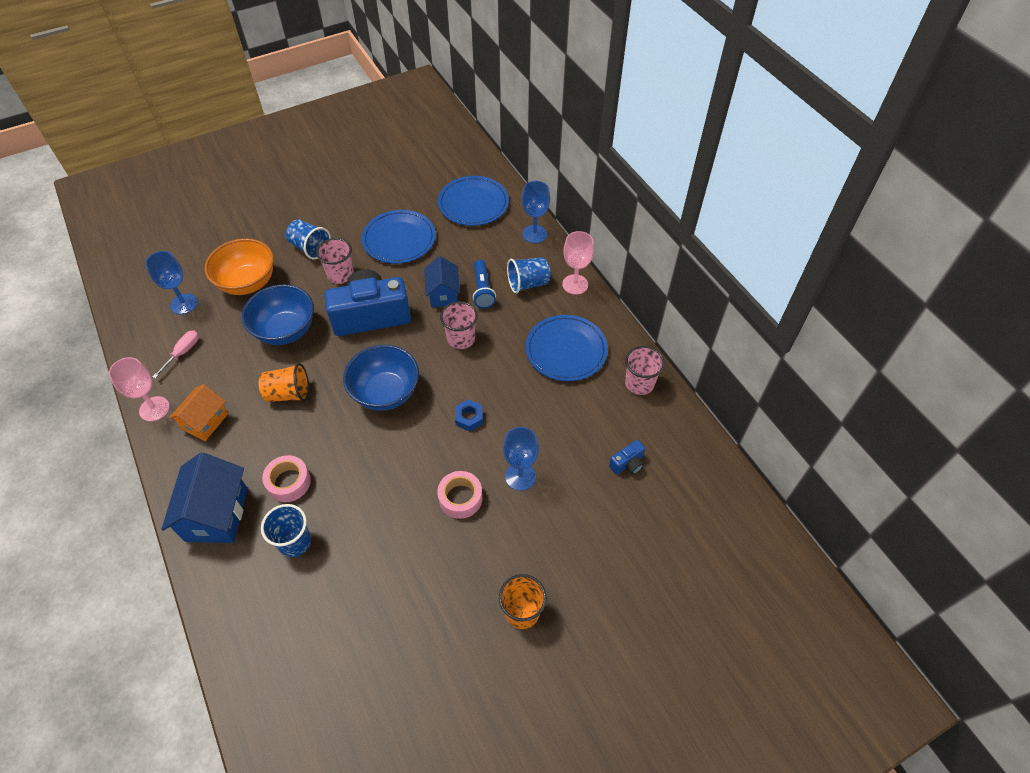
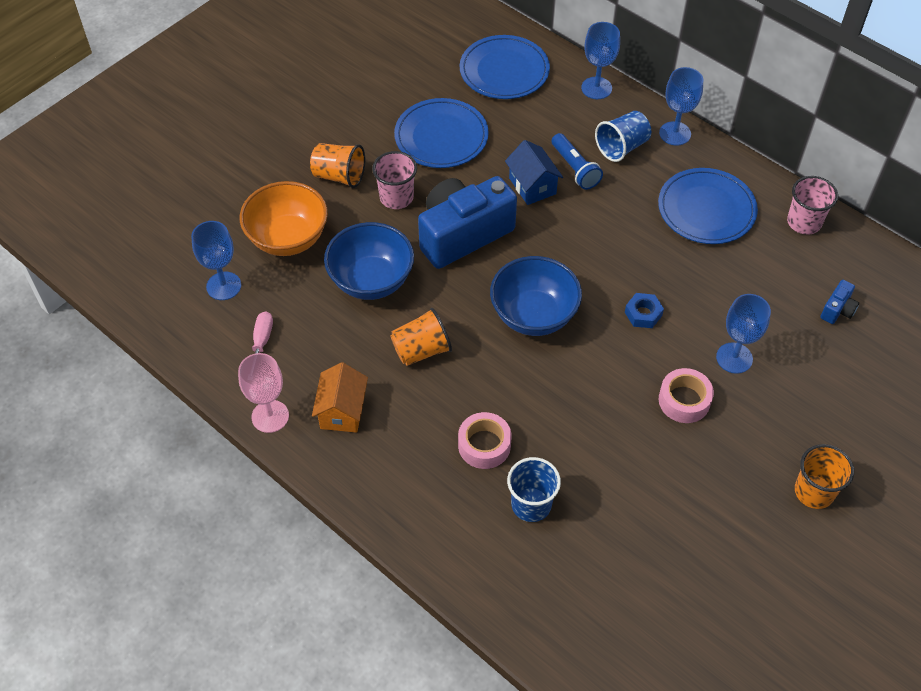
camera: 20 degrees left, 0 degrees up
(216, 514) = (423, 506): blue house -> none
(310, 248) = (339, 176): blue cup -> orange cup
(461, 339) = (583, 230): pink cup -> none
(575, 284) = (675, 133): pink goblet -> blue goblet

